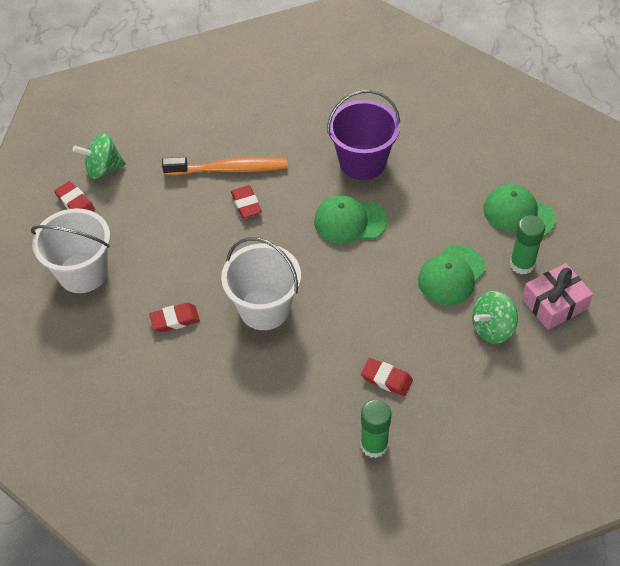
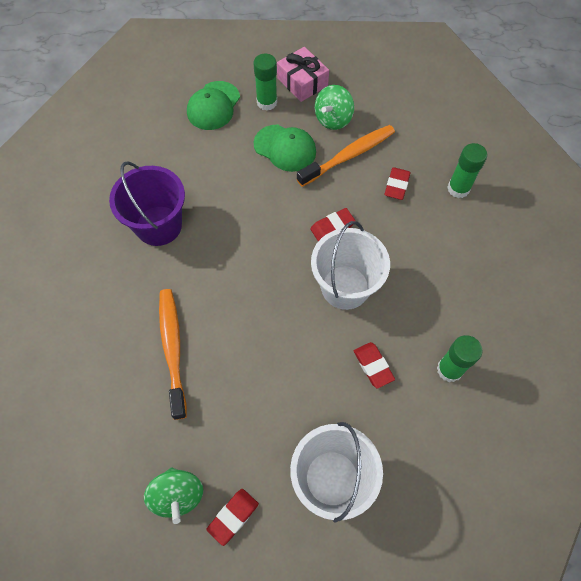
camera: 100 degrees left, 10 degrees up
(154, 385) = (449, 369): none -> green glue stick
(246, 204) = (220, 324): red eraser -> red eraser (332, 227)
(350, 221) = (234, 229): green cap -> none
(435, 337) = (349, 155): none -> orange toothbrush
(492, 328) = (333, 119): green spinning top -> green spinning top turned 75 degrees clockwise

